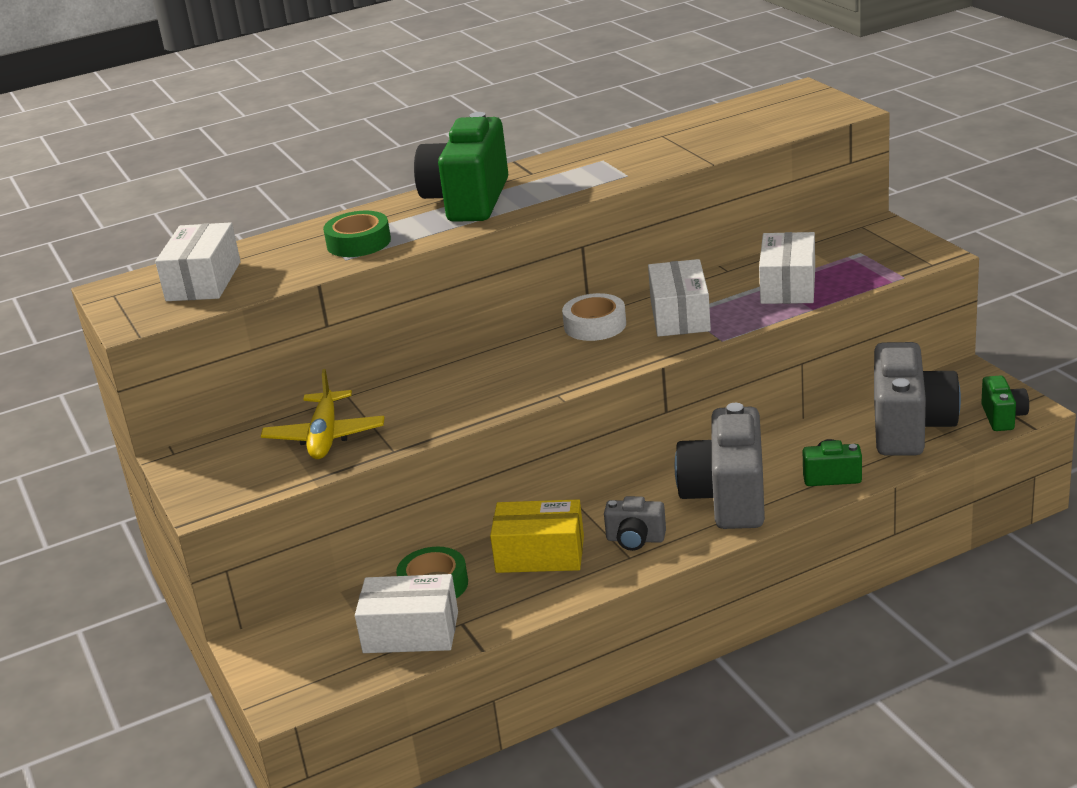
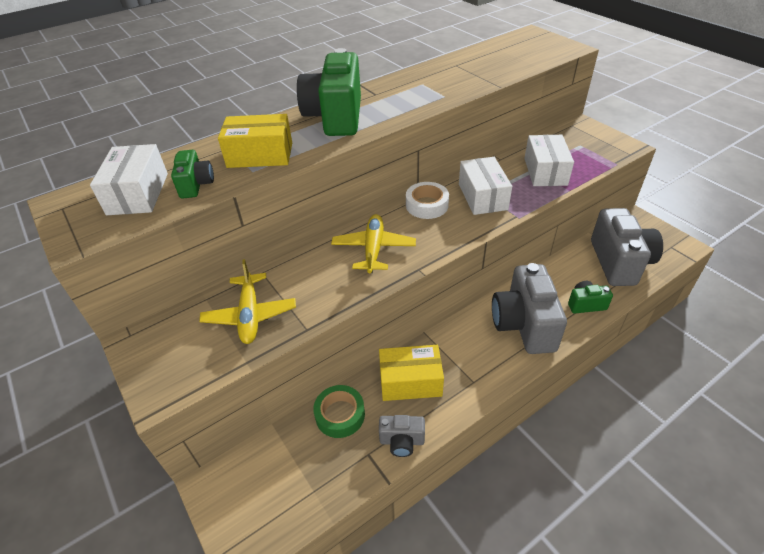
camera: 10 degrees left, 15 degrees up
(358, 242) = (260, 155): green tape -> yellow box
(411, 632) = (331, 466): white box -> none
(503, 373) = (373, 249): none -> yellow plane
(635, 539) = (473, 365): grey camera -> grey camera (402, 441)
(1003, 417) = (673, 253): green camera -> green camera (196, 185)

